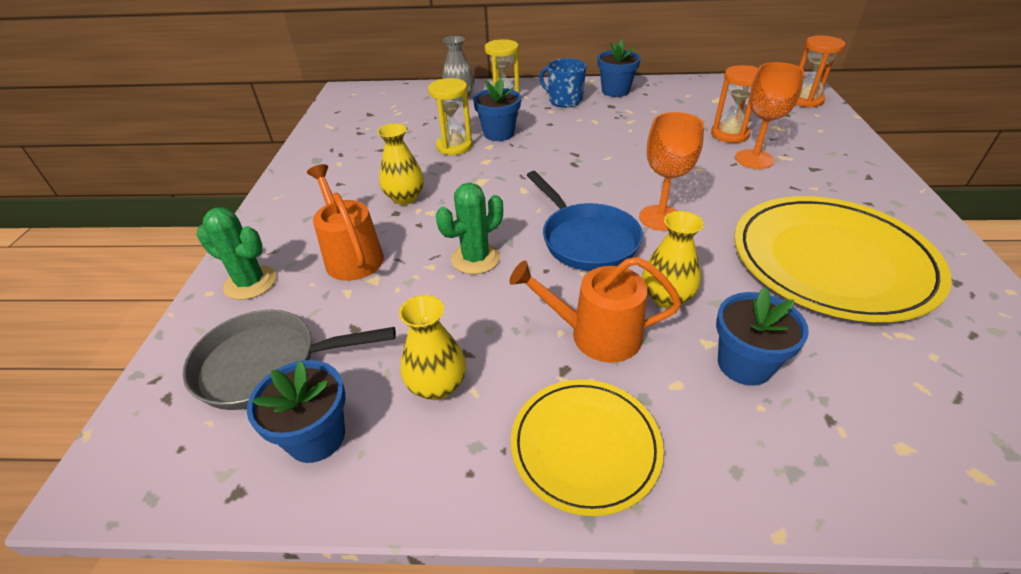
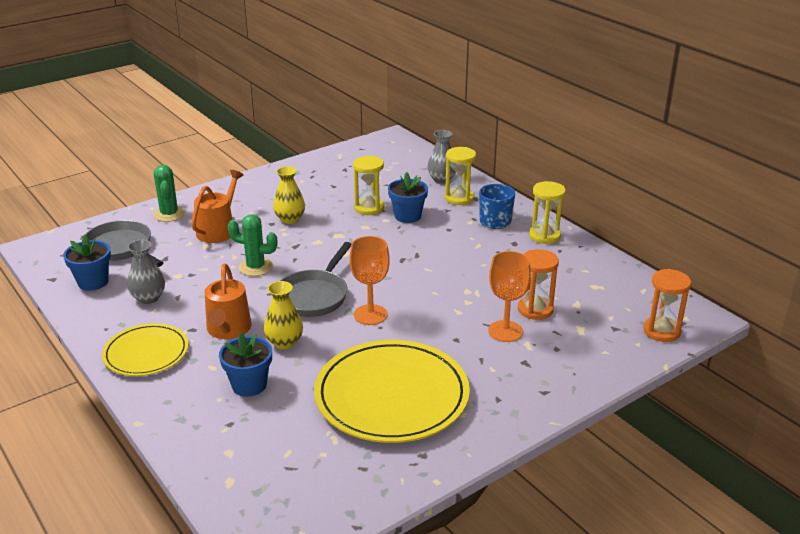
camera: 50 degrees right, 10 degrees down
(437, 385) = (148, 298): yellow vase -> grey vase
(586, 239) = (314, 296): blue pan -> grey pan
(596, 335) = (228, 330): orange watering can -> orange watering can turned 150 degrees counterclockwise
(615, 91) = (544, 236): blue flower pot -> yellow hourglass

